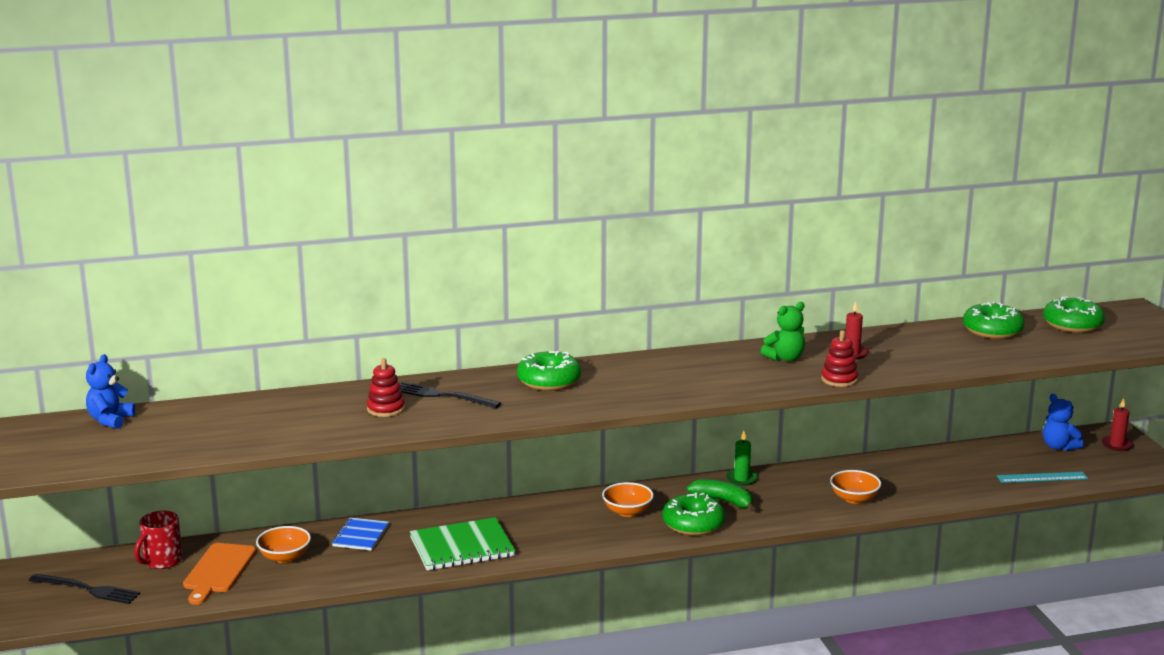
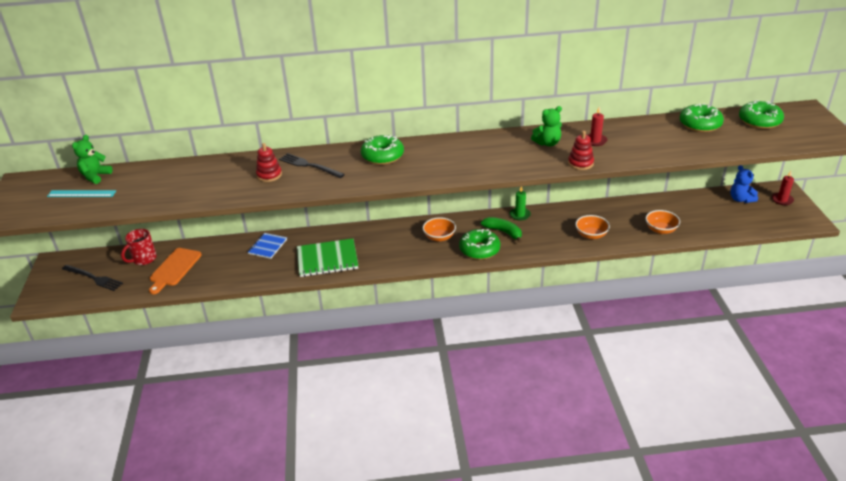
camera: 10 degrees right, 15 degrees up
(110, 420) = (95, 176): blue teddy bear -> green teddy bear
(284, 557) = (217, 260): orange bowl -> orange bowl (660, 230)
(1042, 477) = (724, 224): turquoise ruler -> turquoise ruler (81, 193)

